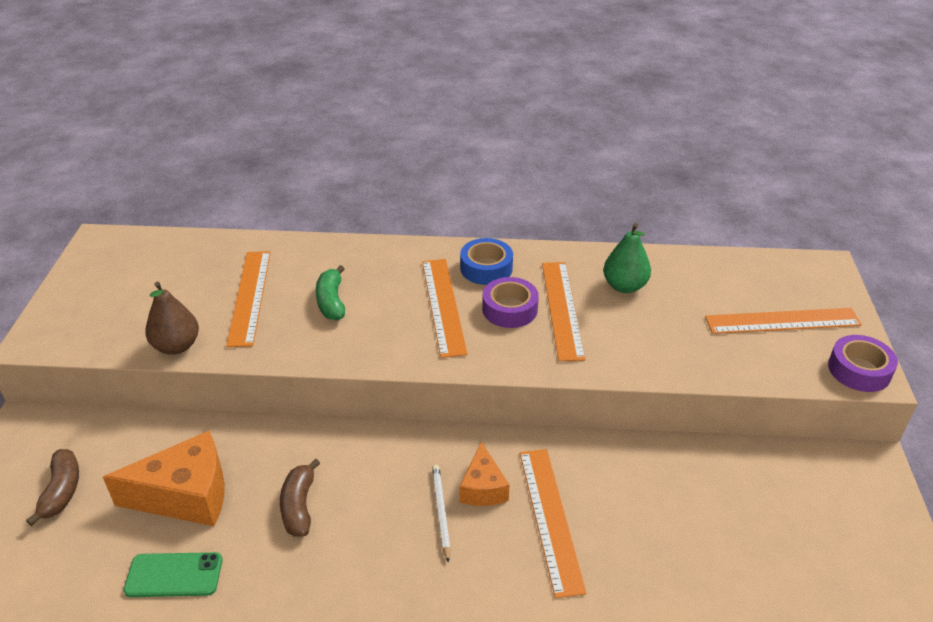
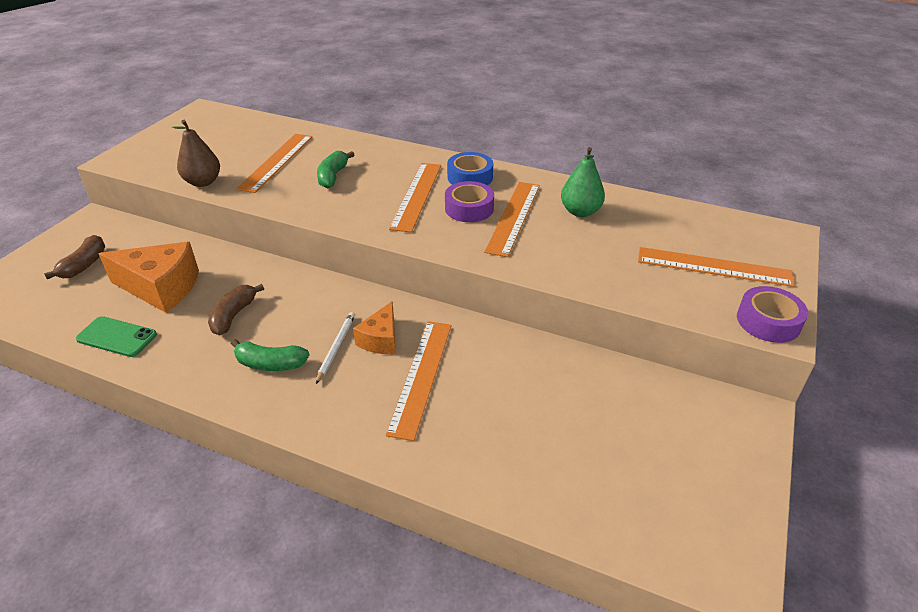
camera: 20 degrees right, 0 degrees up
(381, 553) = (270, 364): none -> green banana

